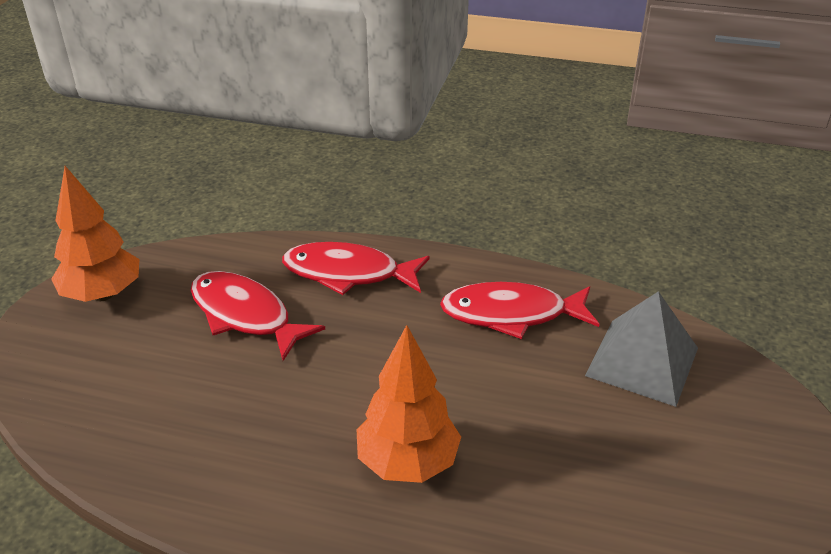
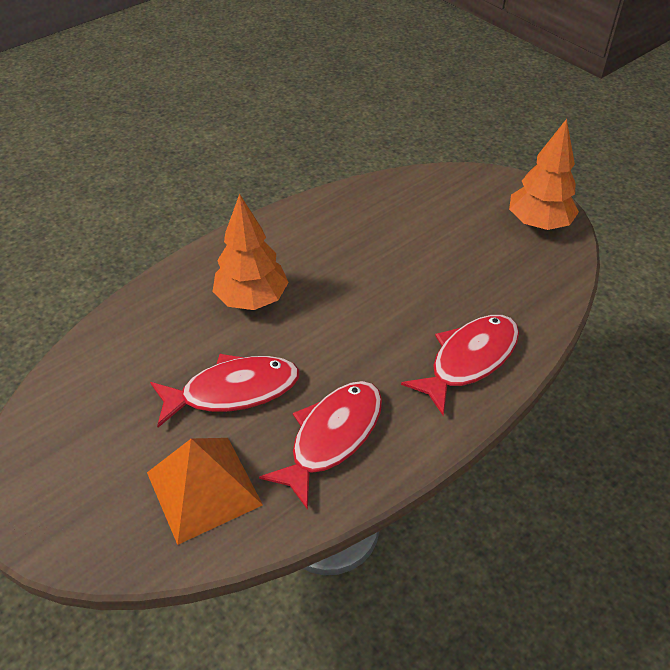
camera: 125 degrees right, 10 degrees up
(245, 315) = (459, 282): red fish -> red fish (233, 391)
(642, 361) = (204, 488): grey pyramid -> orange pyramid

